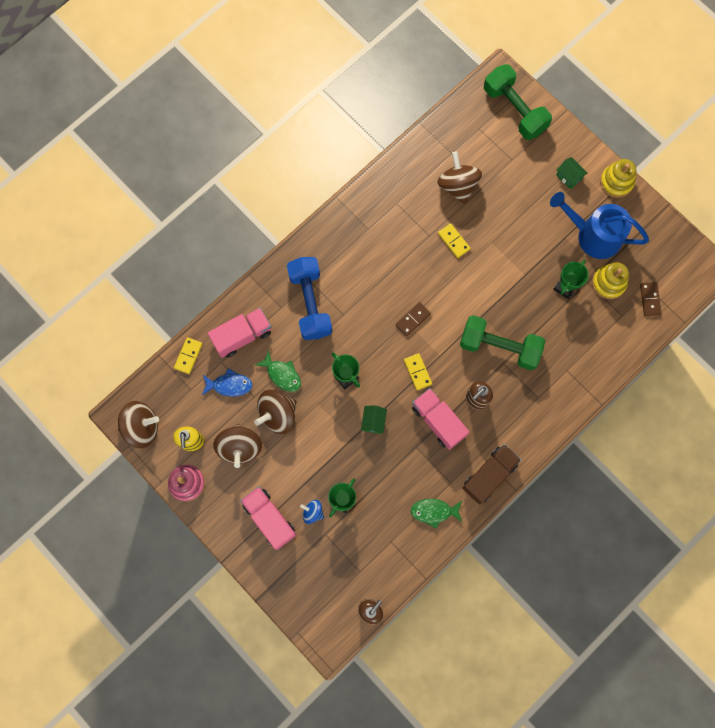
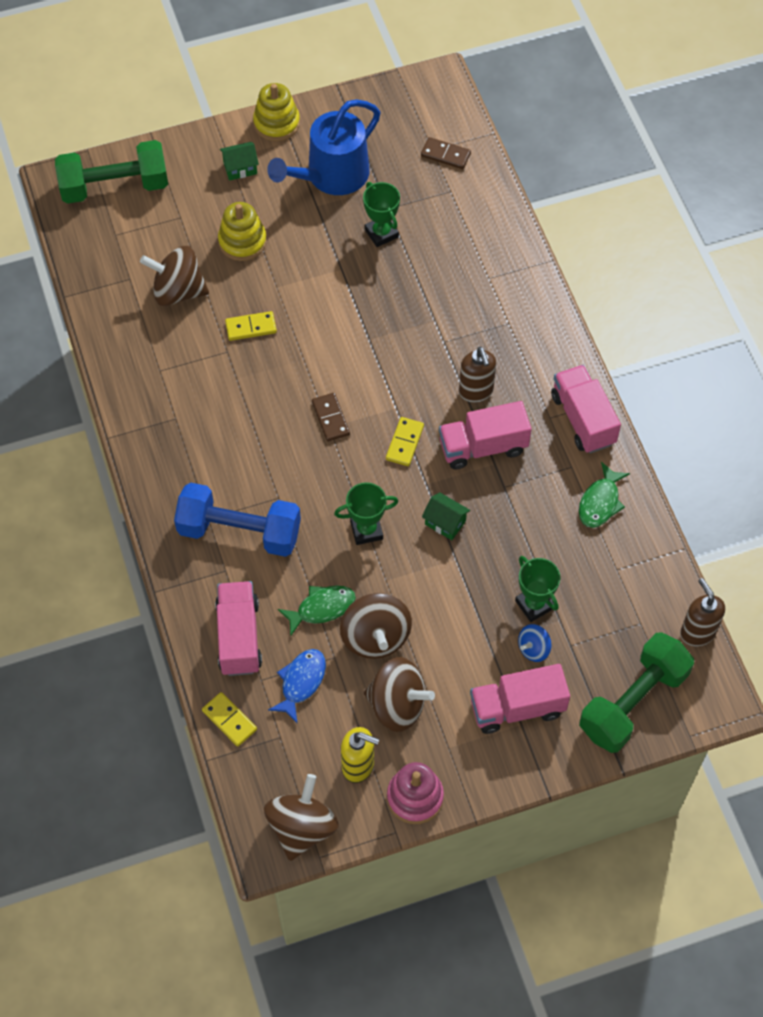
camera: 65 degrees left, 15 degrees down
(417, 372) = (405, 443): yellow domino -> yellow domino turned 75 degrees counterclockwise
(489, 475) = (583, 419): brown truck -> pink truck
(499, 346) = (420, 337): green dumbbell -> green dumbbell (633, 702)
(608, 283) = (401, 187): yellow stacking toy -> yellow stacking toy (242, 241)

